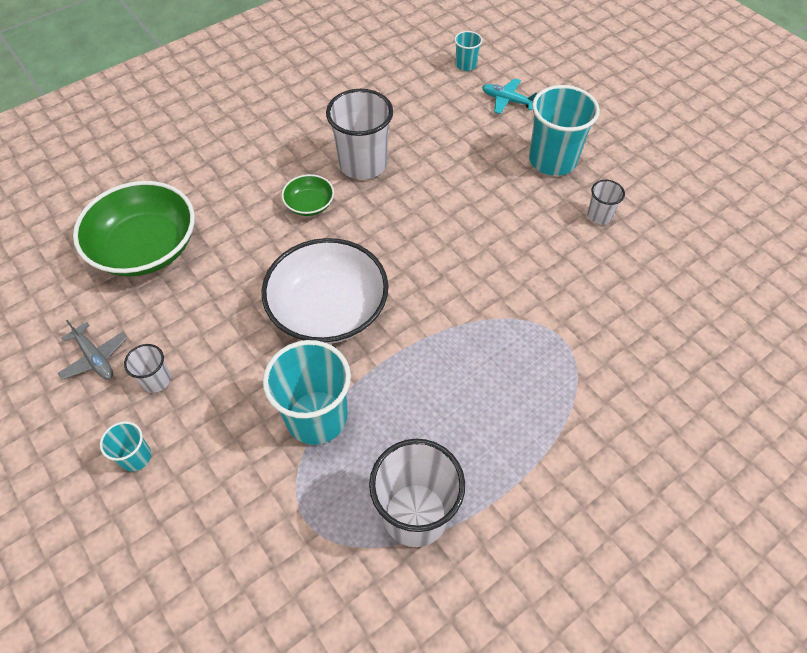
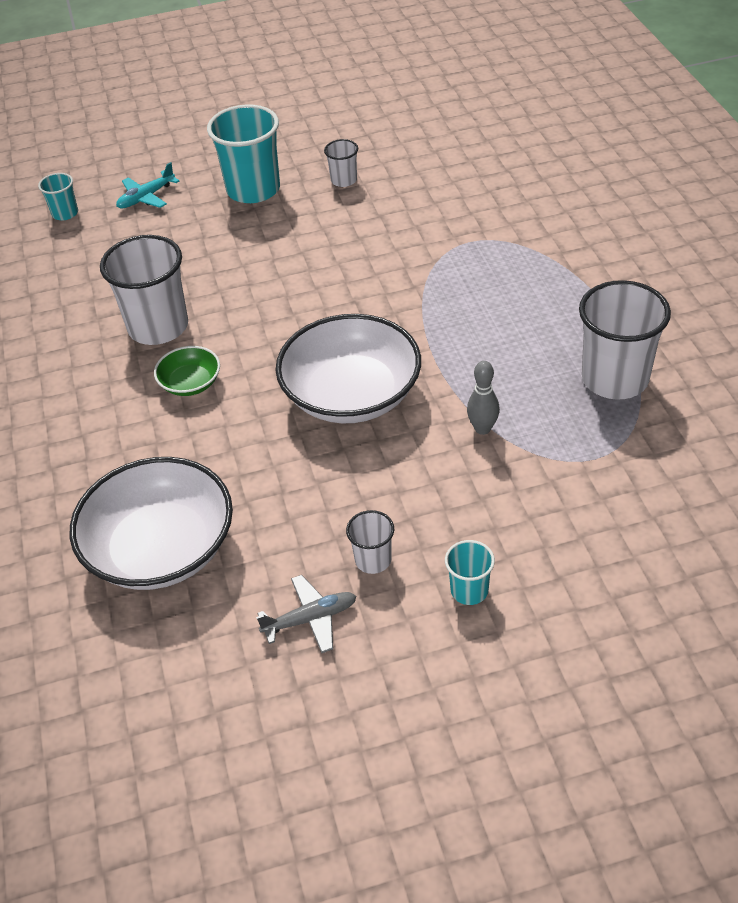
camera: 65 degrees left, 10 degrees down
(146, 248) = (161, 549): green bowl -> white bowl
(316, 417) = (482, 429): turquoise cup -> grey bowling pin

